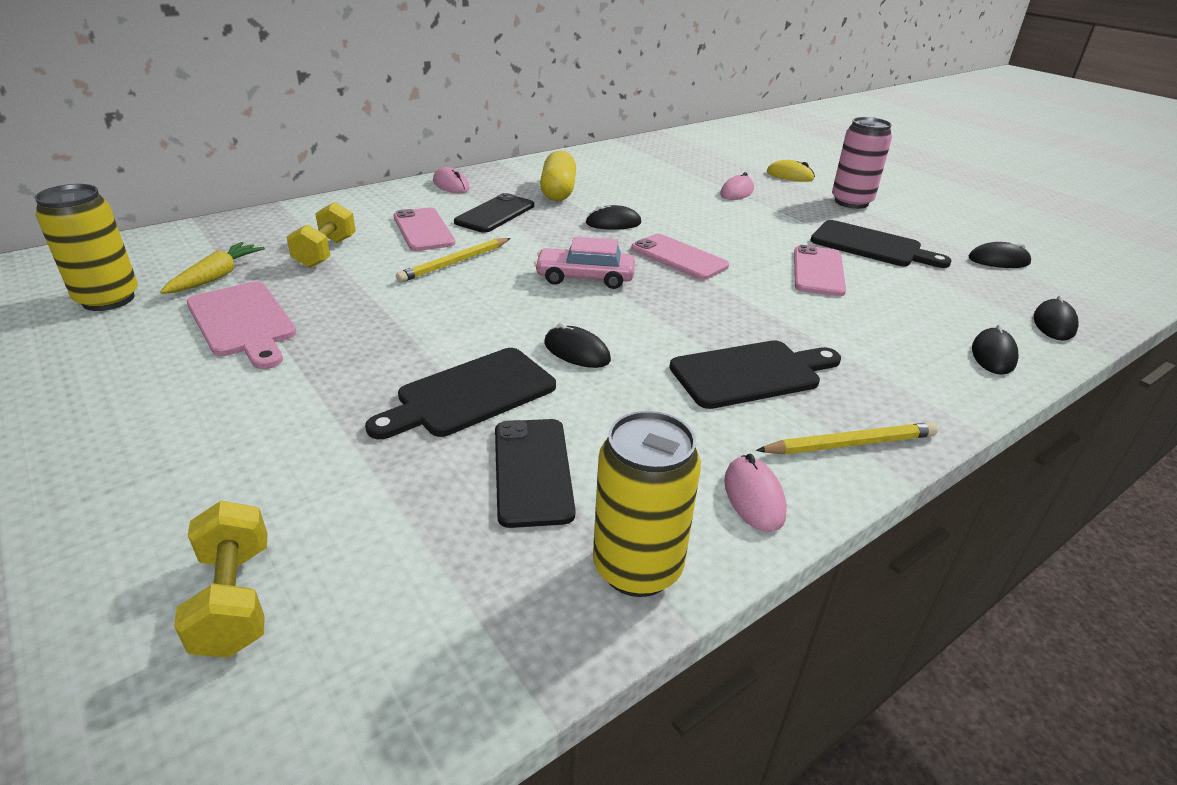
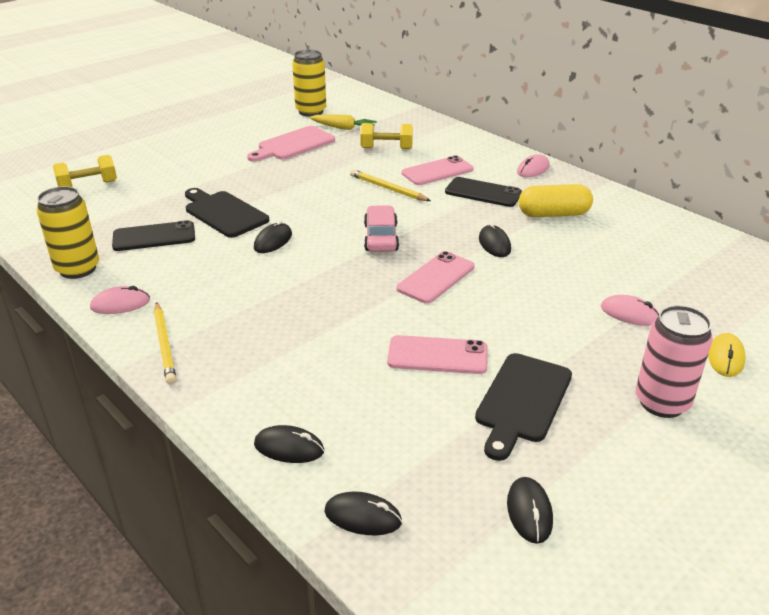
camera: 85 degrees right, 0 degrees up
(750, 373) = (250, 308): black cutting board -> none

